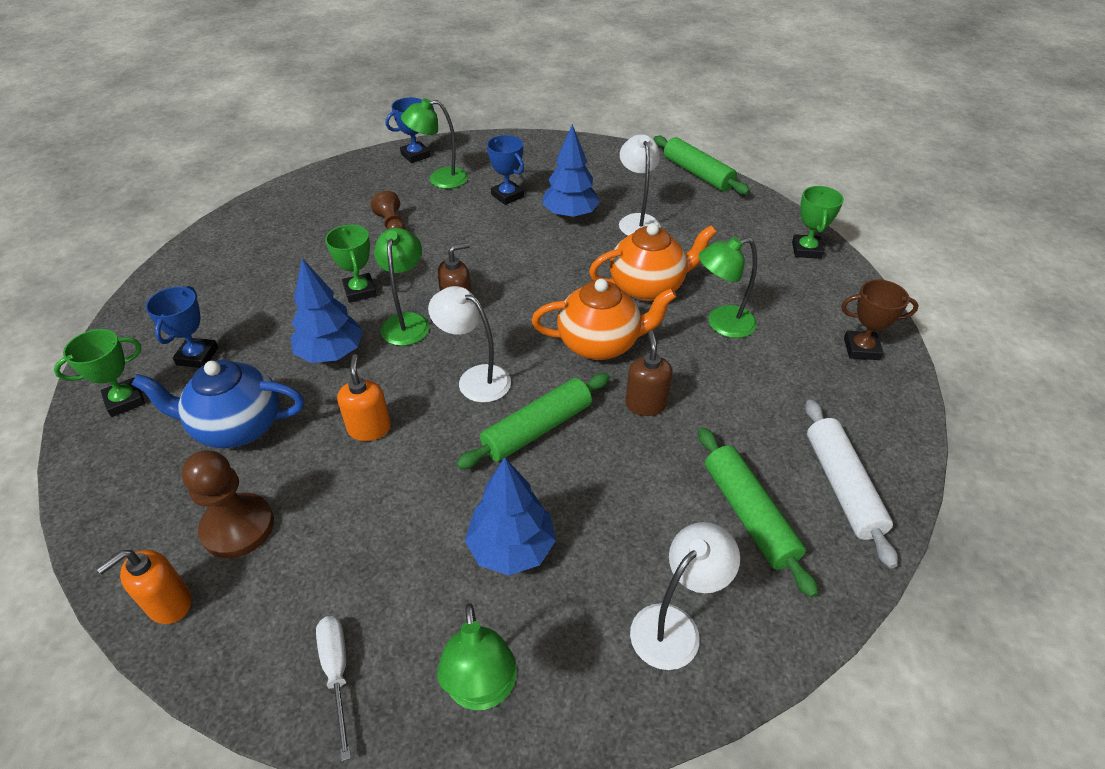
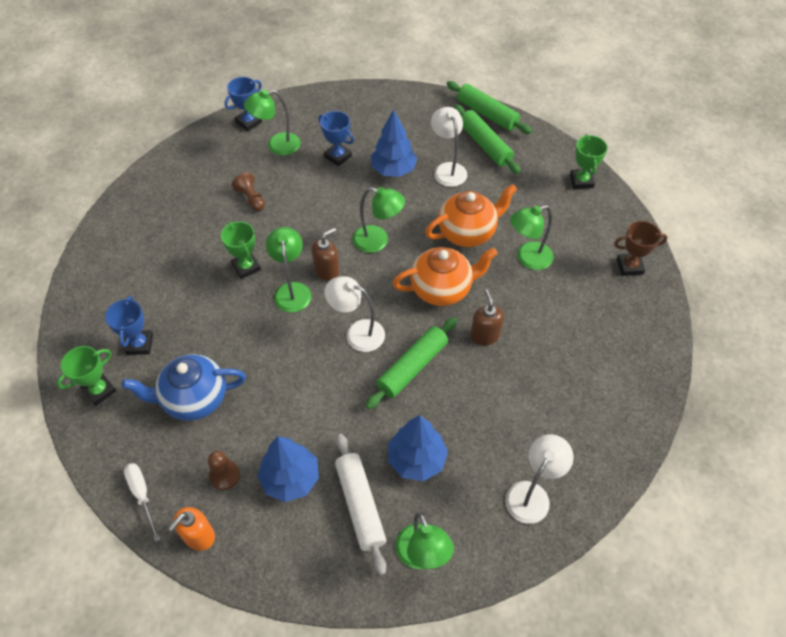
camera: 10 degrees left, 10 degrees up
(238, 527) = (224, 475): brown pawn -> brown pawn, size x0.62
(331, 353) = (242, 327): blue tree -> blue tree (290, 479)
(337, 673) = (327, 561): white screwdriver -> white screwdriver (142, 495)
(369, 428) = (292, 385): orange soap dispenser -> none
(531, 283) = (378, 241): none -> green lamp
(749, 515) = (568, 410): green rolling pin -> green rolling pin (485, 145)
(842, 486) = (626, 379): white rolling pin -> white rolling pin (360, 505)

